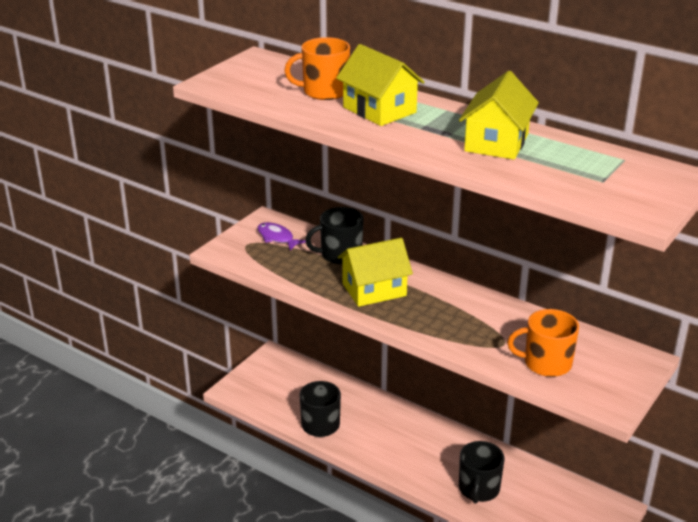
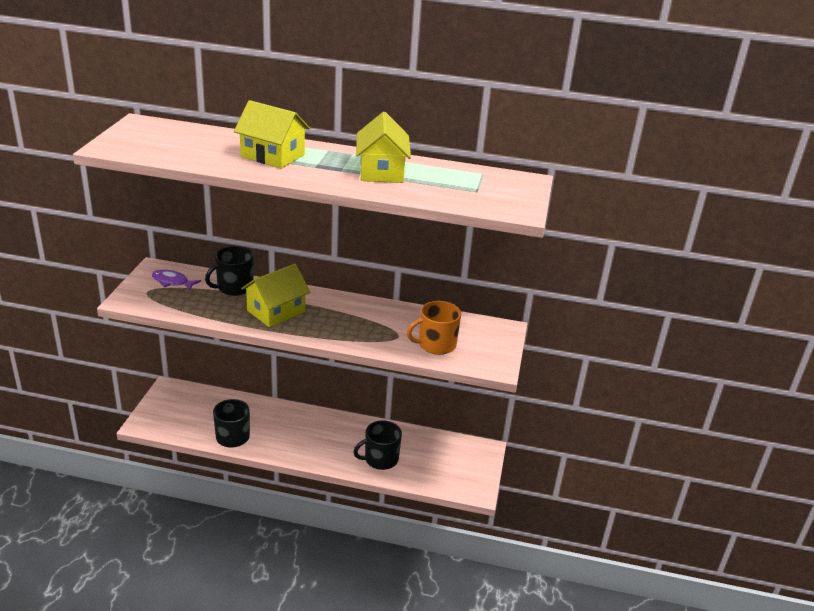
camera: 25 degrees left, 0 degrees up
(324, 91) = (216, 145): orange mug -> none
(478, 489) = (380, 459): black mug -> black mug turned 75 degrees clockwise

